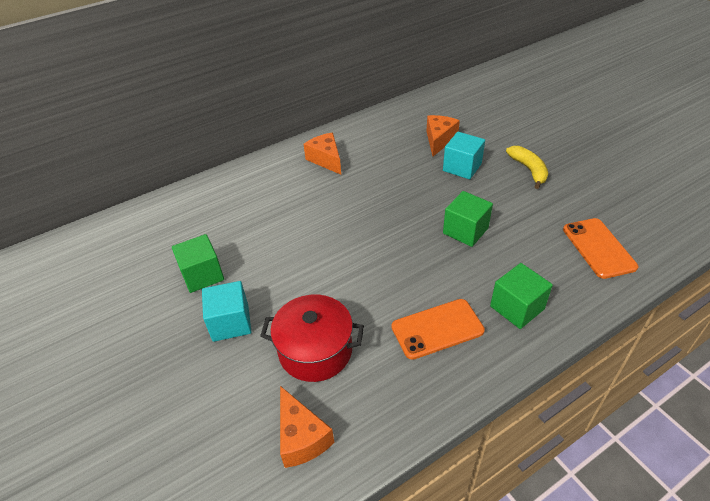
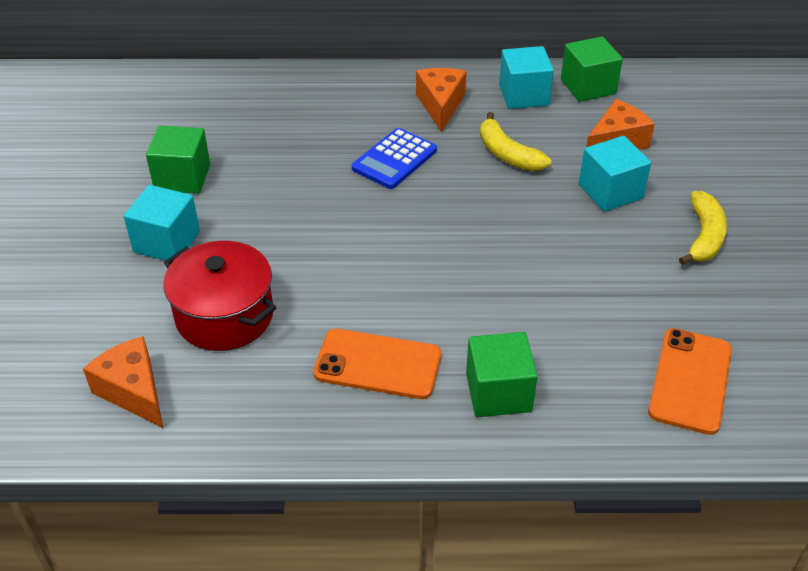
camera: 30 degrees right, 0 degrees up
(301, 437) = (133, 391): orange cheese -> orange cheese turned 135 degrees clockwise
(329, 202) = (394, 159): none -> blue calculator
(367, 135) = (523, 95): none -> turquoise cube
(389, 171) = (507, 154): none -> yellow banana
(465, 231) = (529, 272): green cube -> green cube (588, 86)

